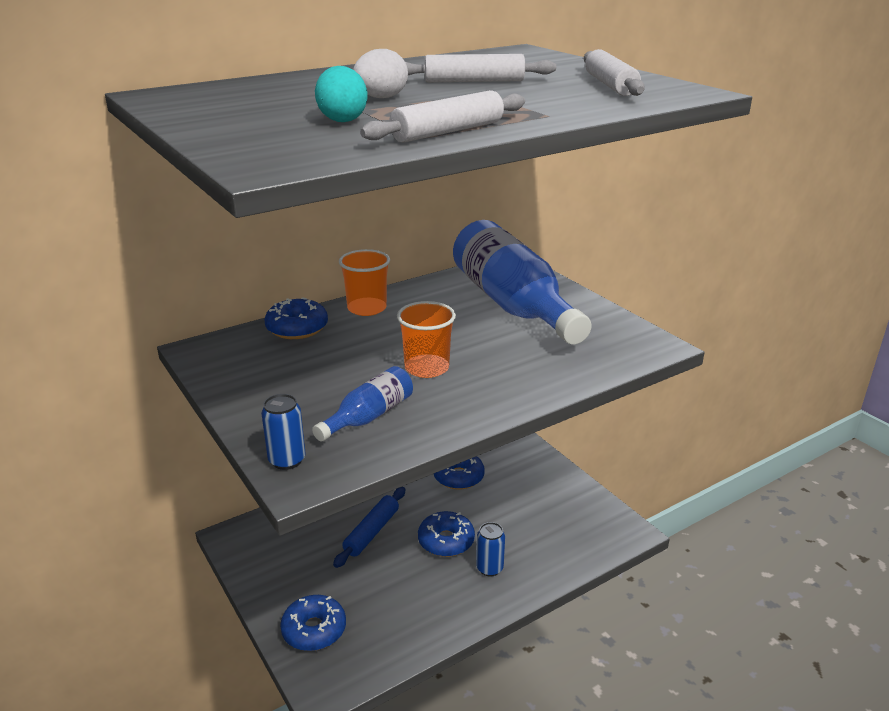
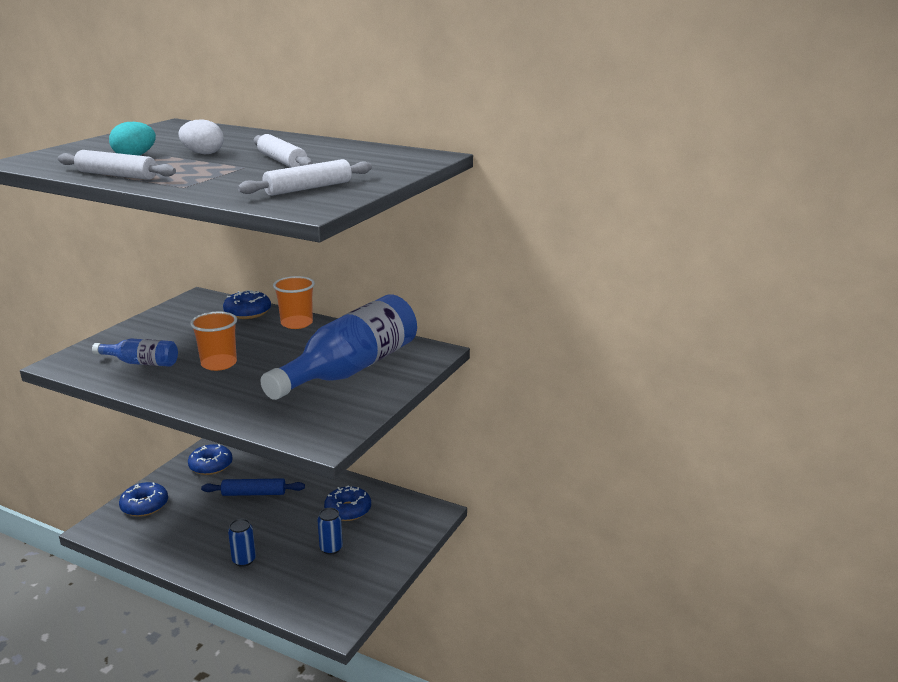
camera: 60 degrees right, 5 degrees down
(287, 460) = (79, 354): blue can -> blue can (331, 548)
(446, 541) = (264, 529): blue donut -> blue donut (211, 466)

